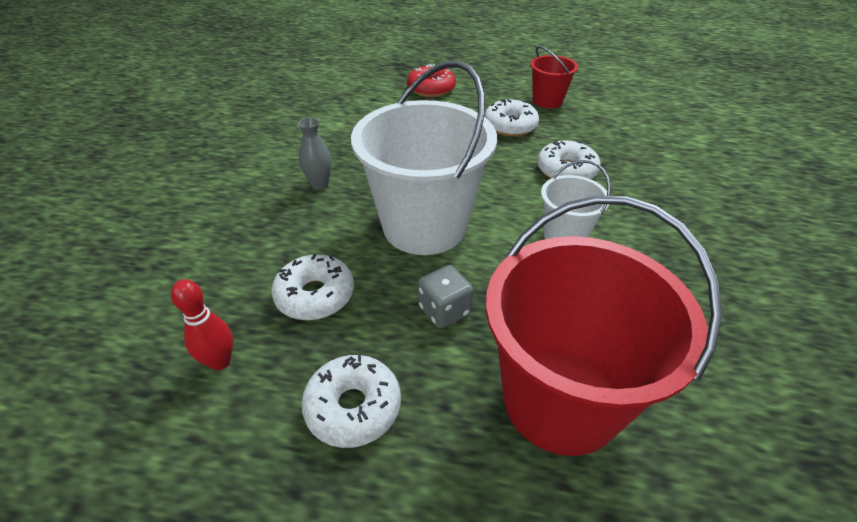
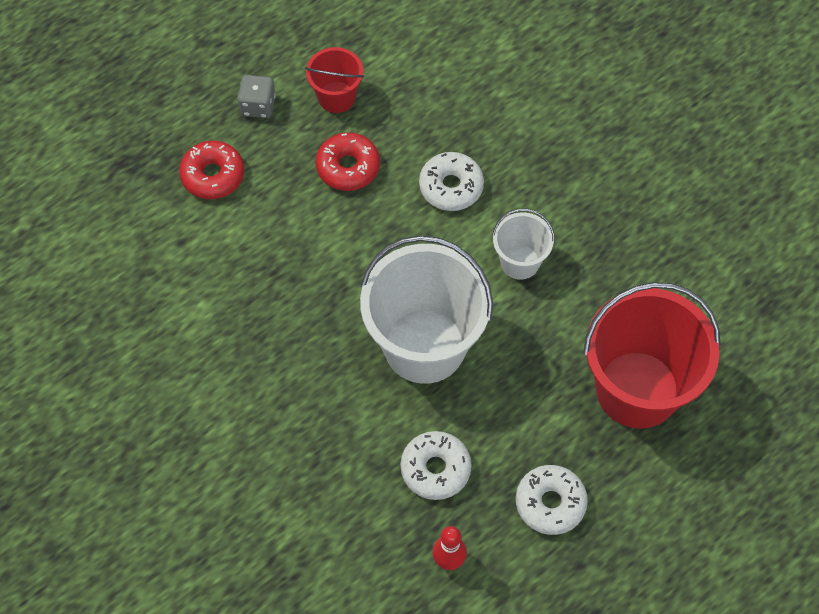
camera: 50 degrees left, 20 degrees up
(319, 185) = (296, 385): grey vase -> none
(444, 310) = (520, 398): grey dice -> grey dice (258, 105)
(510, 126) = (348, 167): white donut -> red donut

